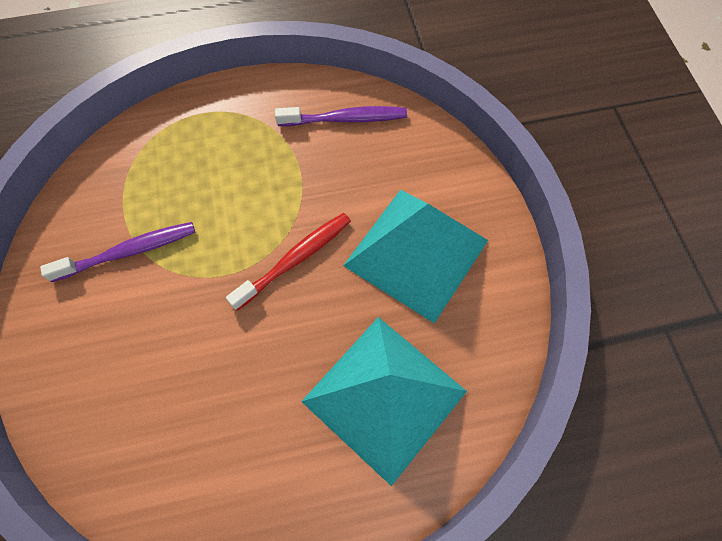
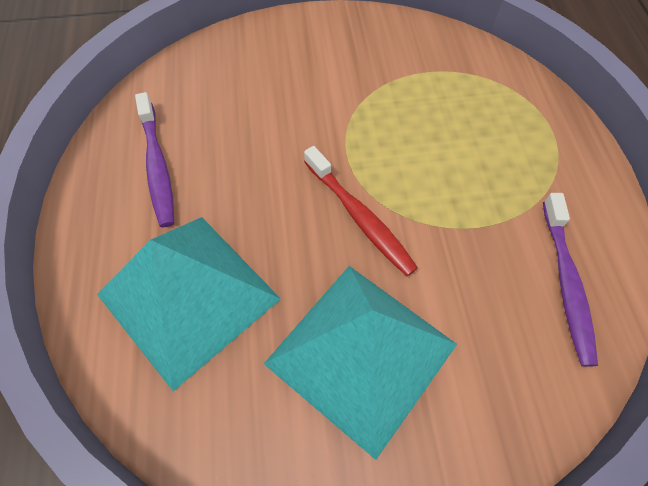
camera: 95 degrees right, 5 degrees down
(127, 252) = (376, 78): purple toothbrush -> purple toothbrush (157, 165)

